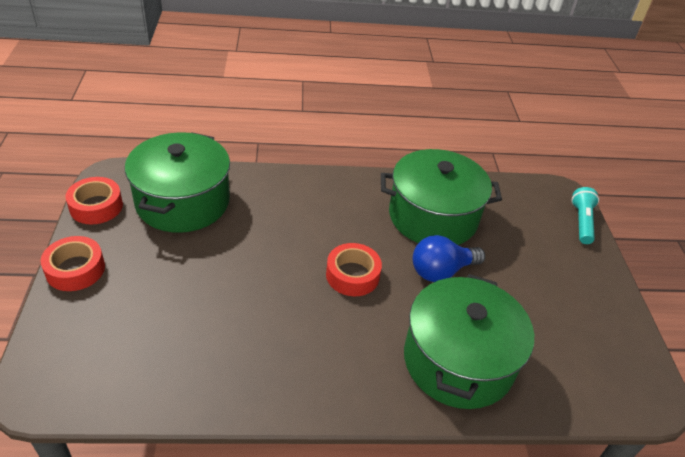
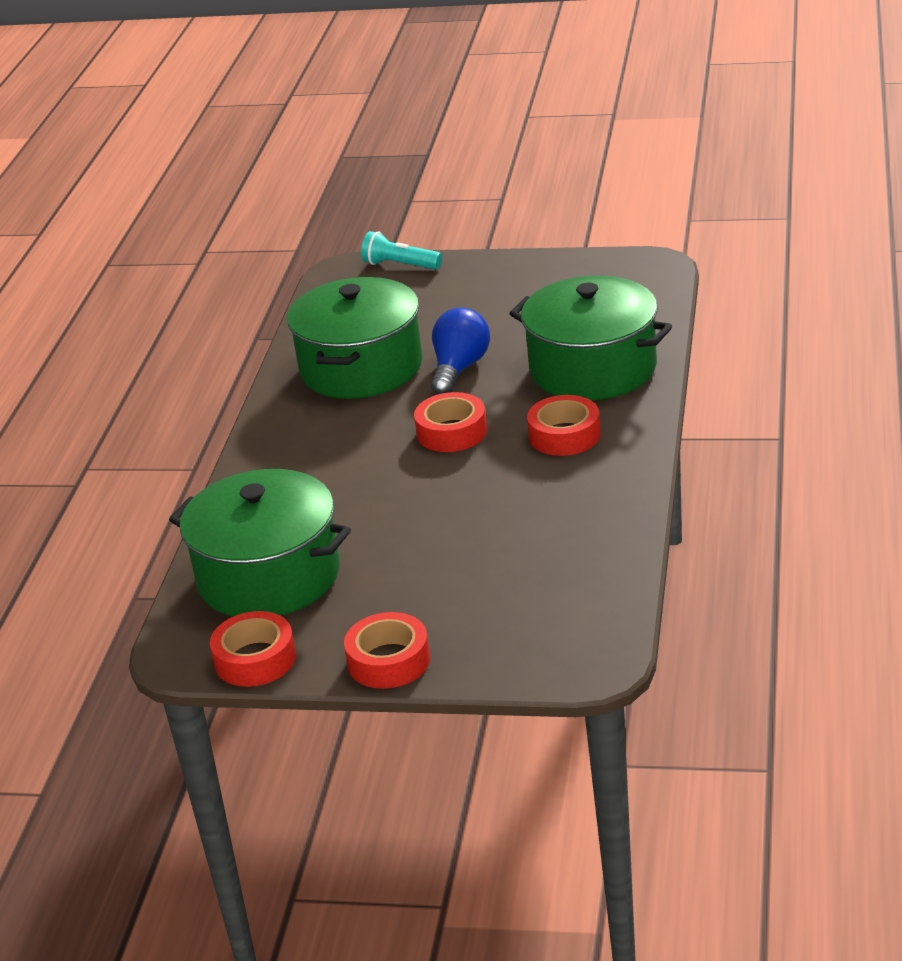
camera: 70 degrees left, 10 degrees down
(352, 348) = (564, 435): none -> red tape
(441, 271) = (459, 369): blue light bulb -> blue light bulb turned 150 degrees counterclockwise

